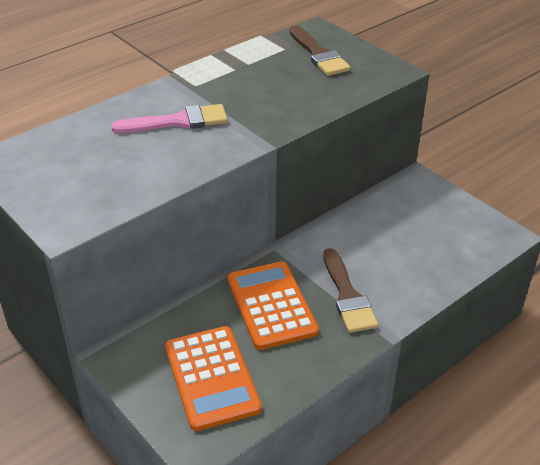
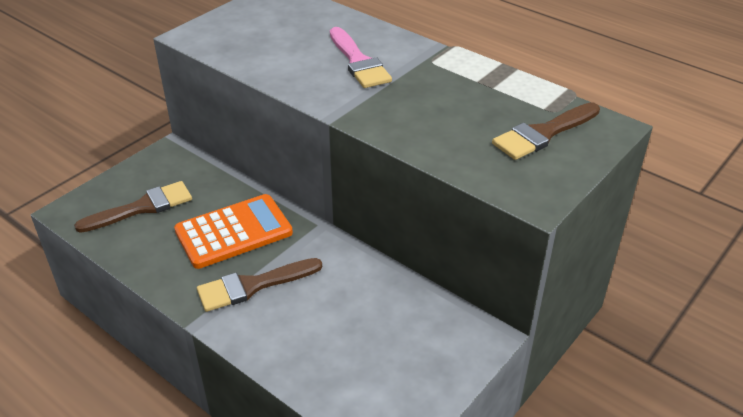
camera: 80 degrees right, 0 degrees up
(212, 378) = (142, 207): orange calculator -> brown brush

